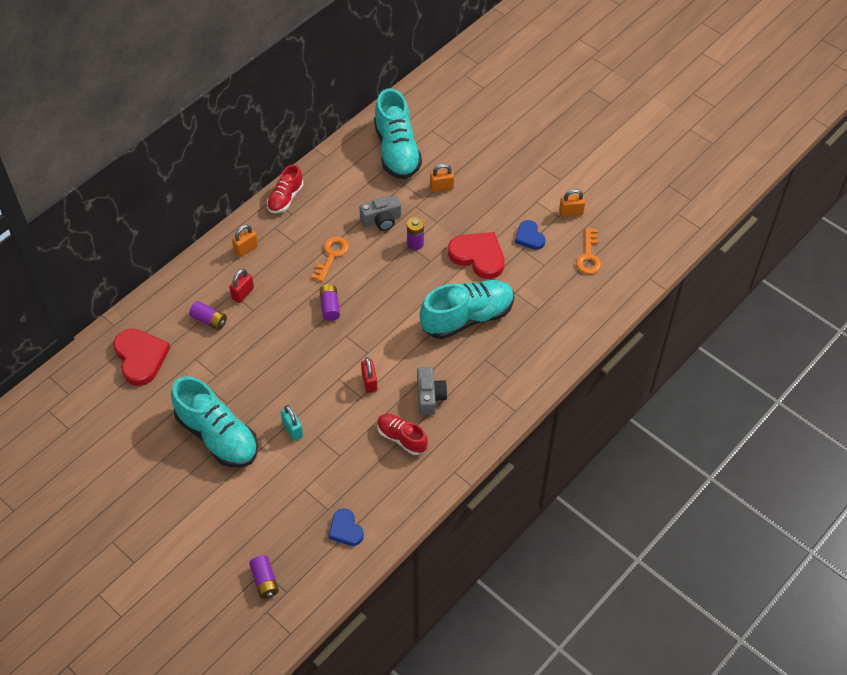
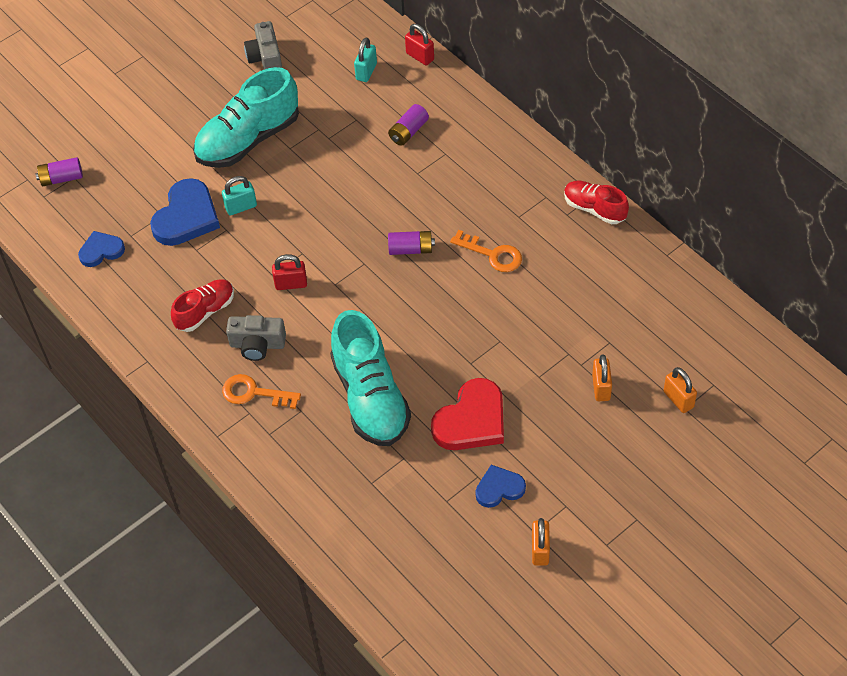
camera: 100 degrees right, 0 degrees up
(140, 357) = (366, 72): red heart -> turquoise padlock
(243, 293) = (444, 163): red padlock -> red padlock (420, 56)
(246, 249) = (513, 167): orange padlock -> orange padlock (678, 399)
(305, 469) = (186, 217): none -> blue heart
(381, 220) = (547, 312): grey camera -> grey camera (265, 57)
(397, 151) = (674, 338): turquoise shoe -> none
(415, 243) = (502, 348): purple battery -> none
(588, 256) = (455, 562): orange key -> orange key (254, 393)

